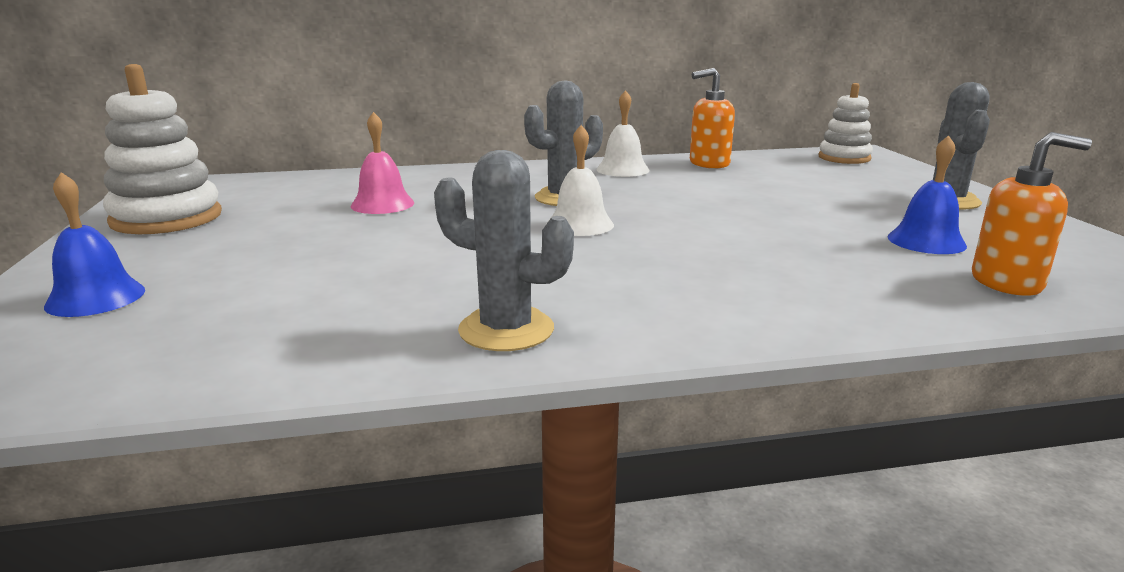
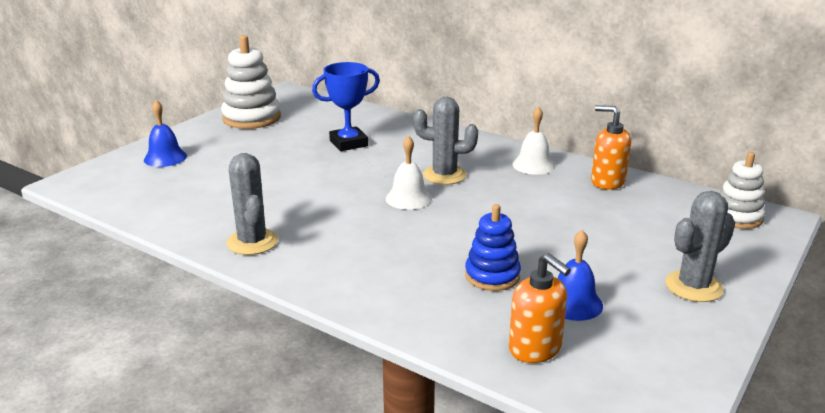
camera: 45 degrees right, 5 degrees up
(382, 204) = (348, 143): pink bell -> blue trophy
(823, 249) = (492, 276): none -> blue stacking toy

